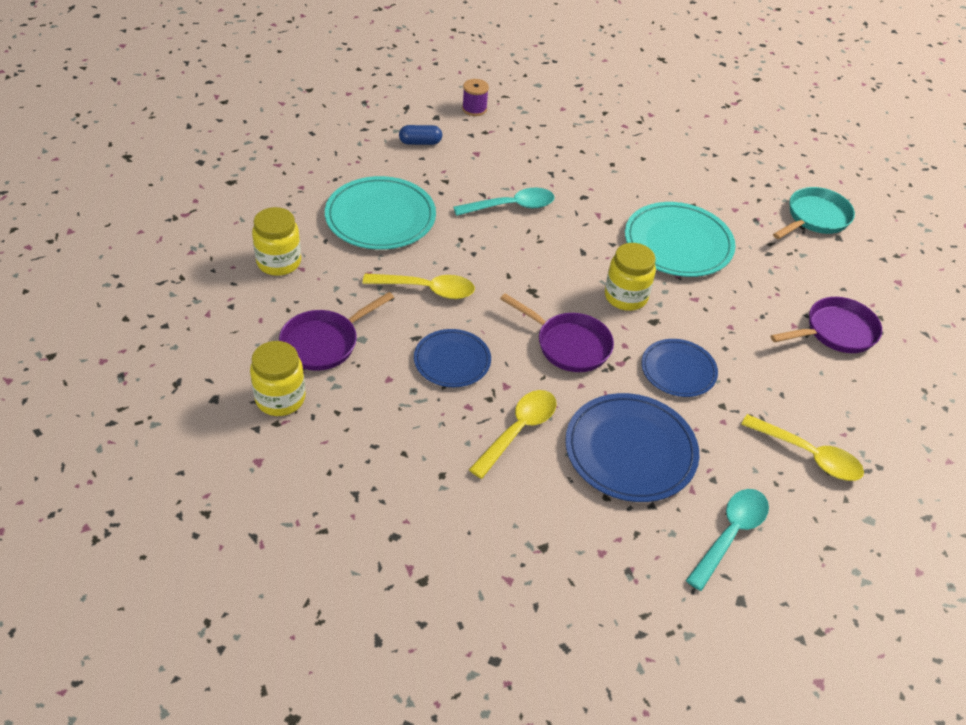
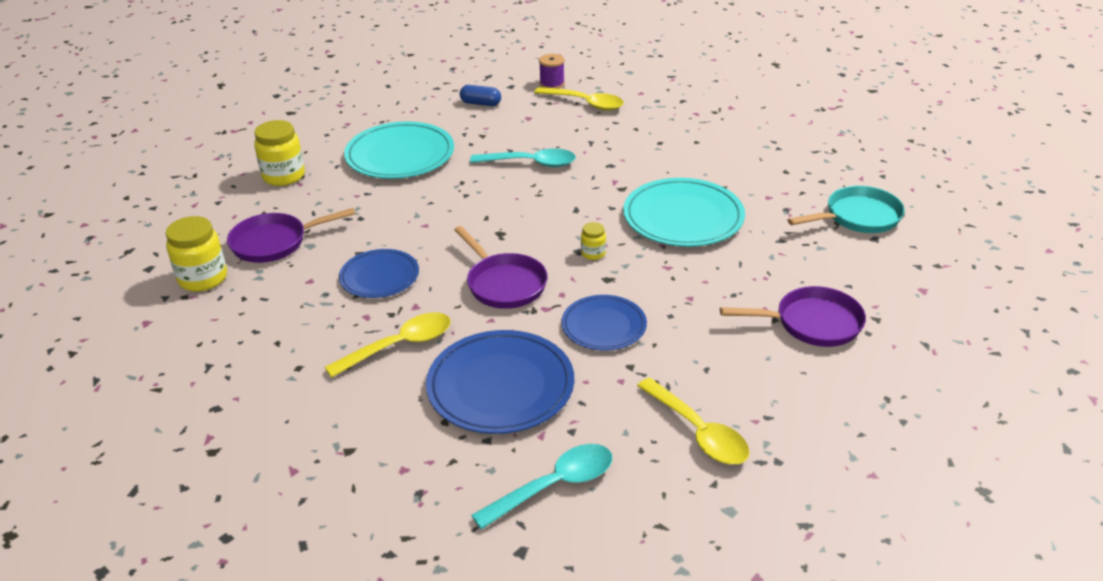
camera: 25 degrees right, 10 degrees down
(427, 289) = (399, 217): yellow spoon -> yellow spoon (585, 103)
(625, 297) = (593, 253): yellow jar -> yellow jar, size x0.52

